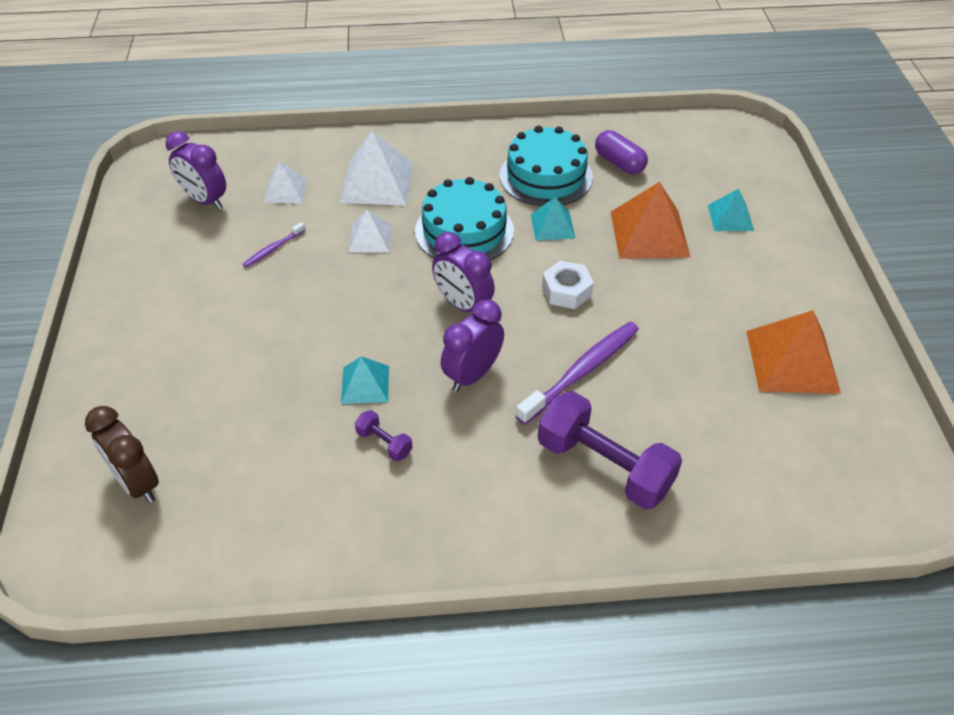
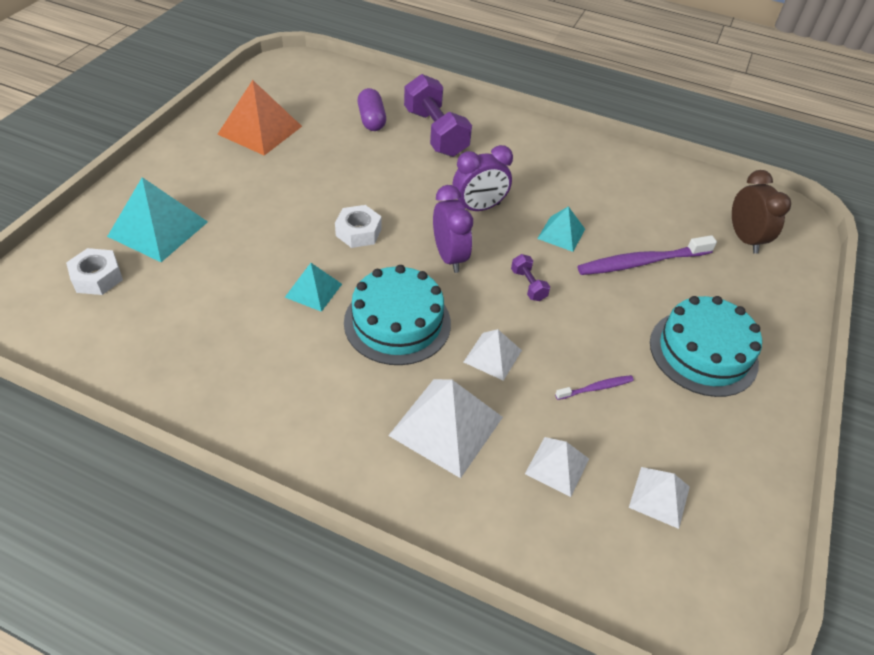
camera: 155 degrees left, 0 degrees up
(205, 200) = (659, 497): purple clock -> white pyramid
(384, 443) = (565, 195): purple dumbbell -> purple dumbbell (528, 285)
(546, 176) = (264, 347): turquoise cake -> turquoise cake (703, 352)
(582, 371) = (401, 179): purple toothbrush -> purple toothbrush (641, 262)
(619, 163) = (177, 327): purple capsule -> purple capsule (371, 120)
(649, 234) = (241, 246): orange pyramid -> none
(717, 167) = (97, 277): none -> white nut
(730, 217) = (158, 229): turquoise pyramid -> turquoise pyramid, size x1.74

